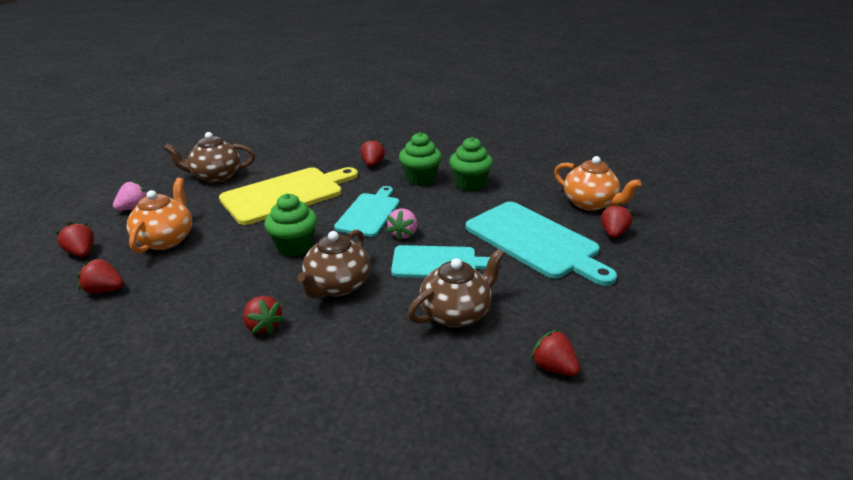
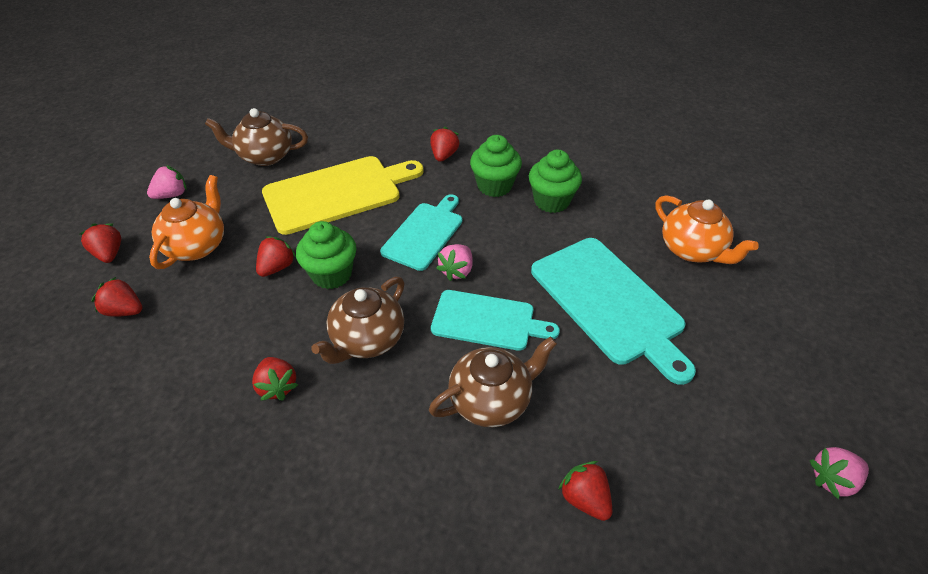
camera: 10 degrees right, 15 degrees up
(613, 233) = (709, 302): red strawberry -> red strawberry (277, 267)
(743, 330) = (832, 479): none -> pink strawberry

